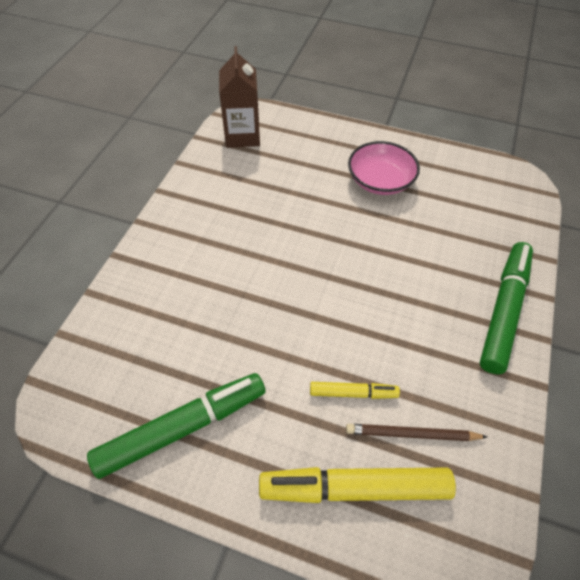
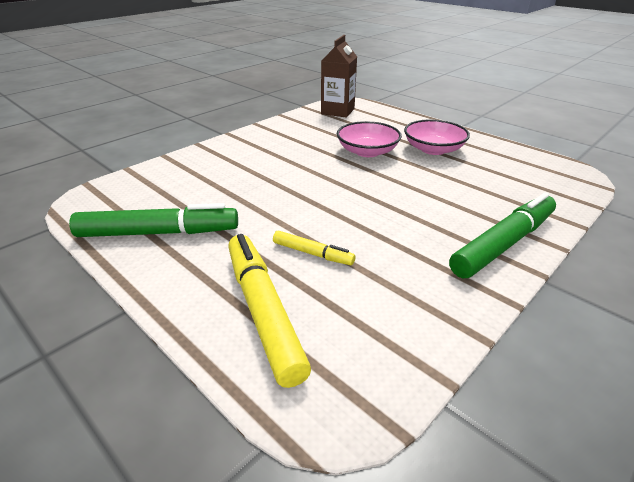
camera: 25 degrees right, 20 degrees down
(317, 207) = (367, 151): none -> pink bowl
(354, 488) = (263, 311): yellow marker -> yellow marker turned 45 degrees clockwise
(412, 434) = (347, 294): brown pencil -> none

